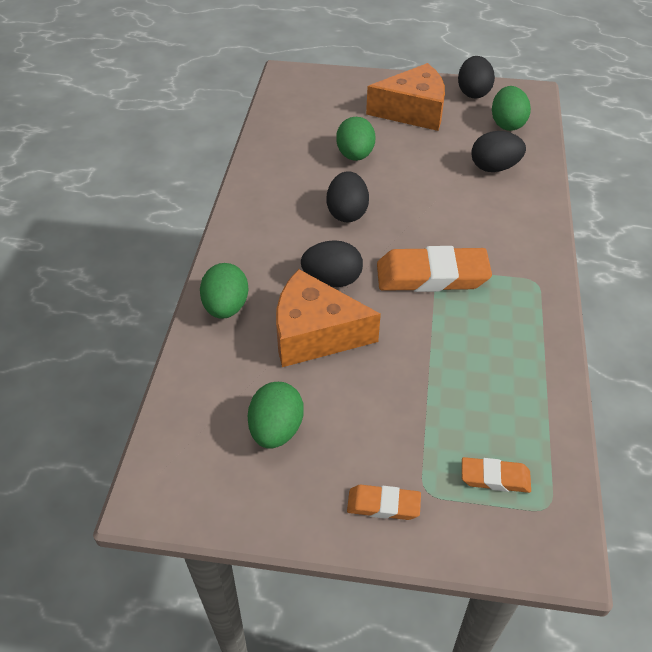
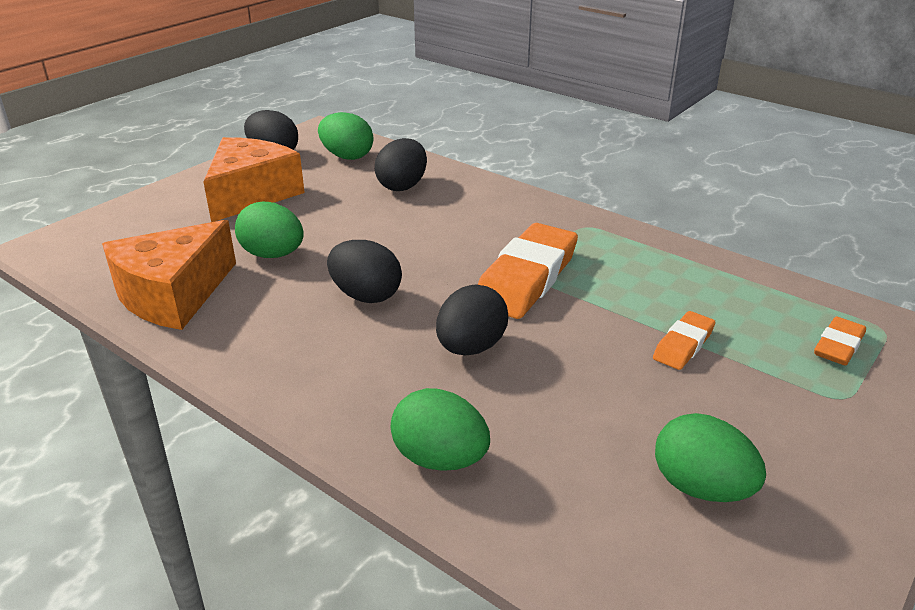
camera: 60 degrees left, 15 degrees down
(315, 334) = (553, 394): orange cheese -> orange cheese (173, 294)
(383, 505) = (855, 437): orange eraser -> orange eraser (683, 345)

